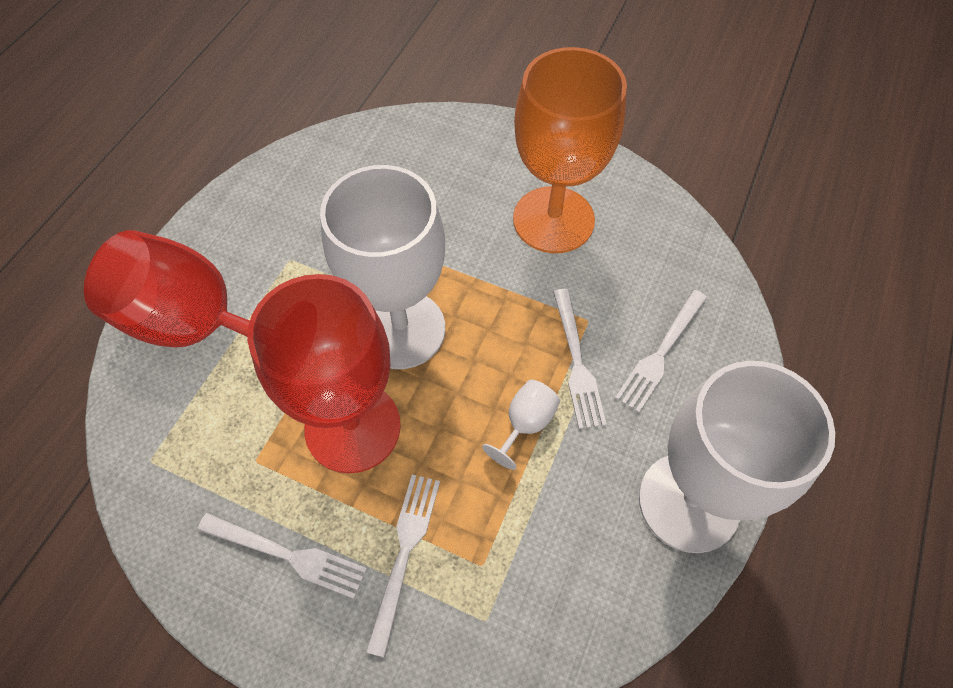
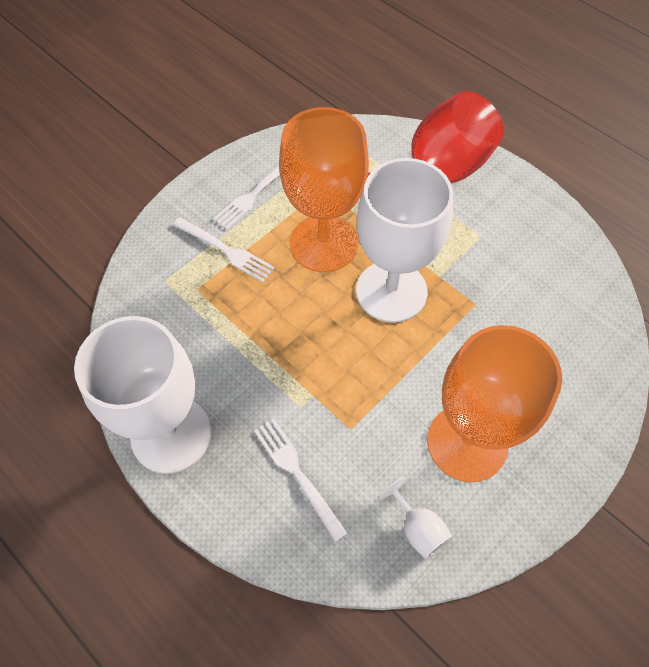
camera: 110 degrees right, 0 degrees up
(352, 427) = (323, 243): red goblet -> orange goblet
(525, 424) = (280, 348): white goblet -> white goblet (418, 528)
(577, 363) = (314, 403): white fork -> none

